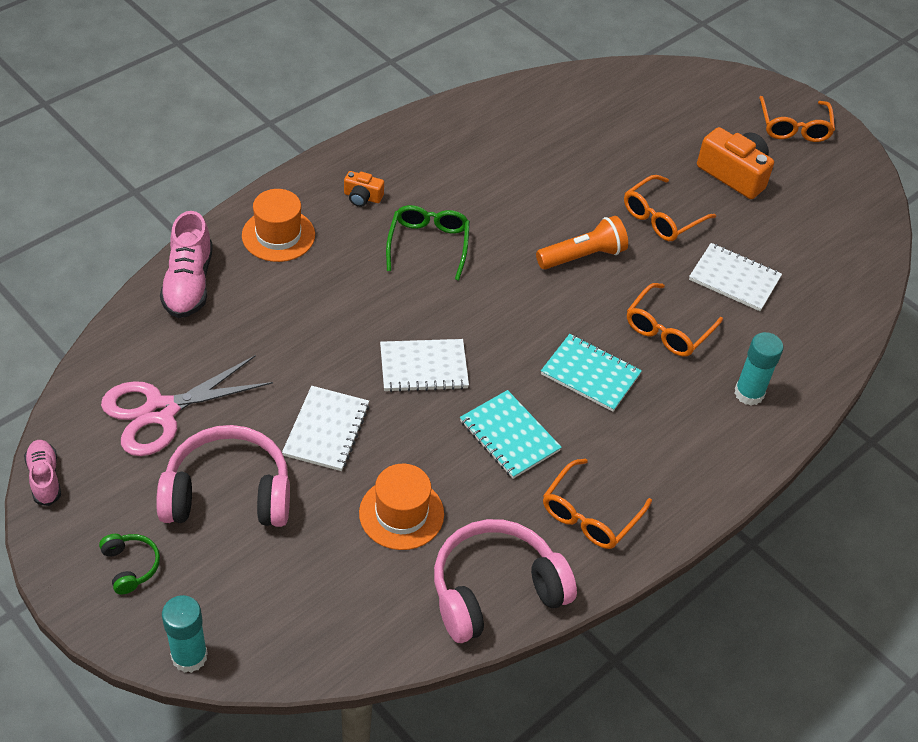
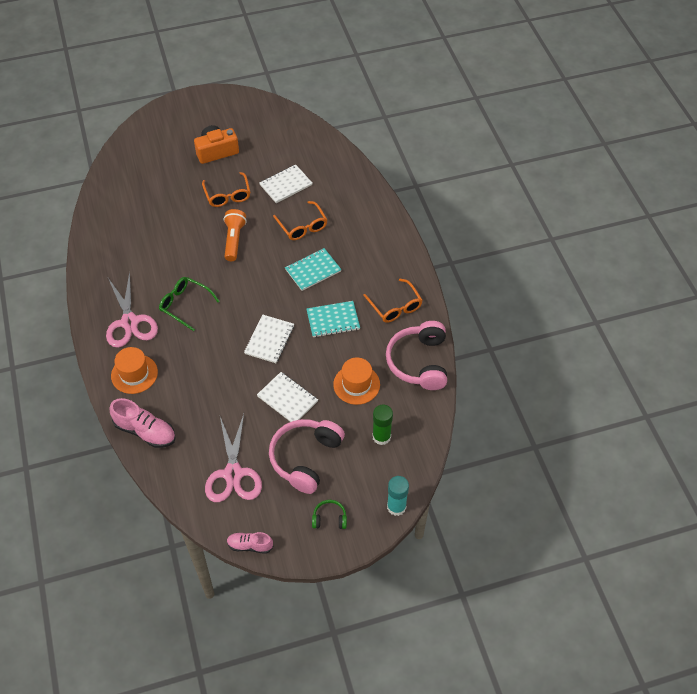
camera: 60 degrees left, 5 degrees up
(317, 586) = (381, 436): none -> green glue stick
(362, 197) = (129, 322): orange camera -> pink scissors
(749, 393) = (358, 213): turquoise glue stick -> none
(794, 127) = (199, 111): orange glasses -> none

